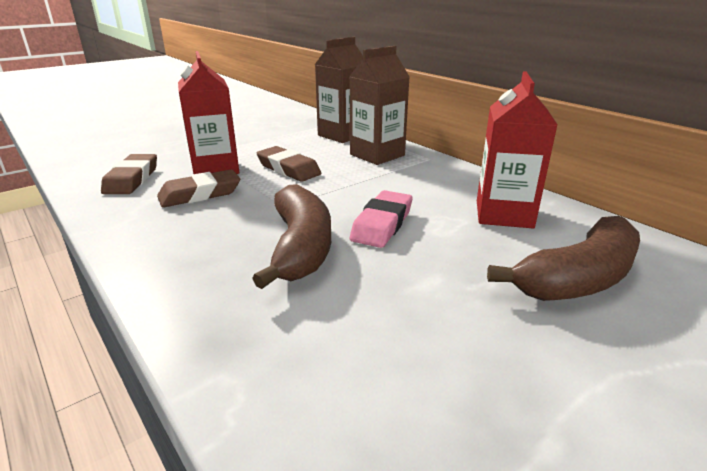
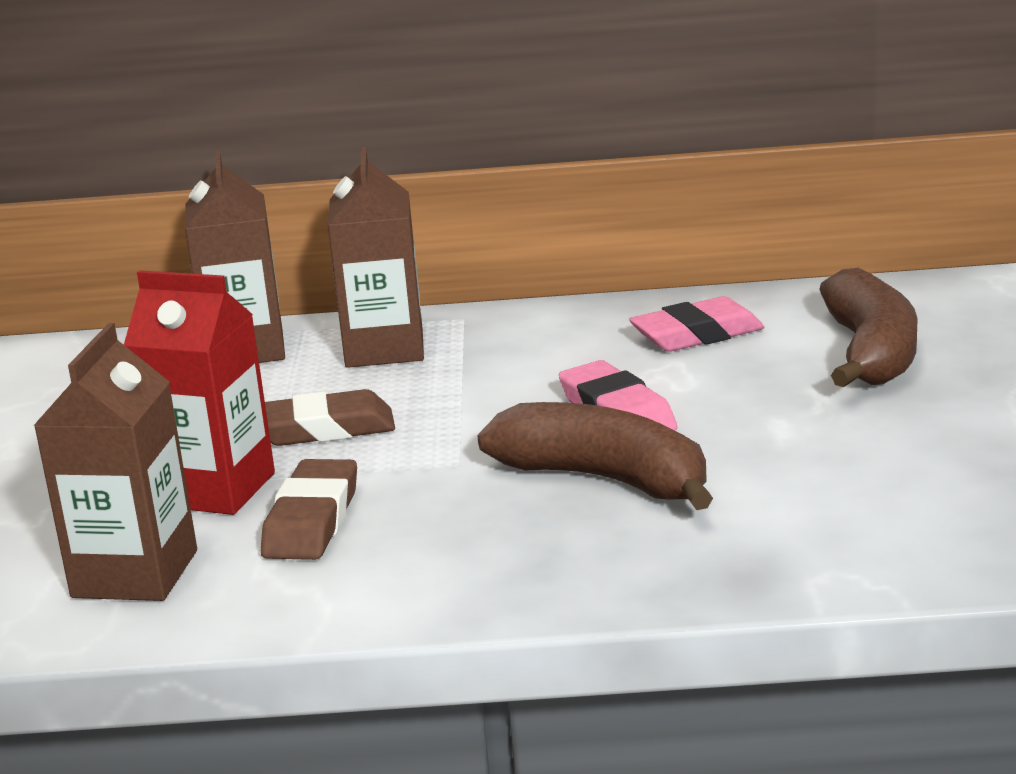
camera: 50 degrees left, 5 degrees down
(132, 179) = (135, 574): brown eraser -> brown carton
(504, 214) = (697, 335): red carton -> pink eraser

